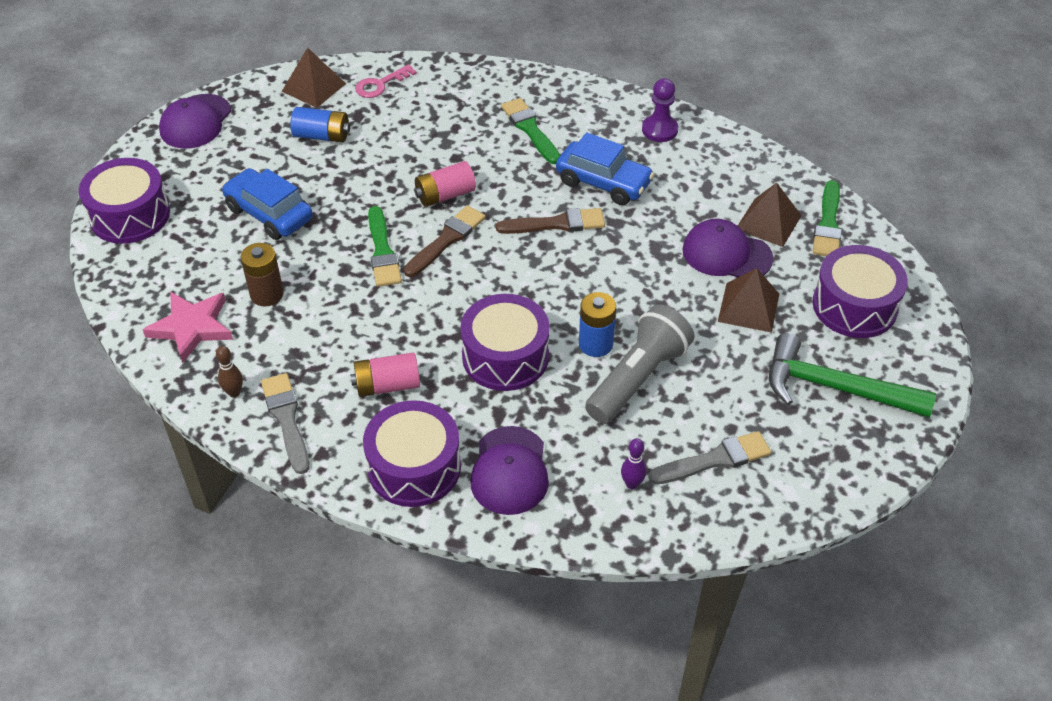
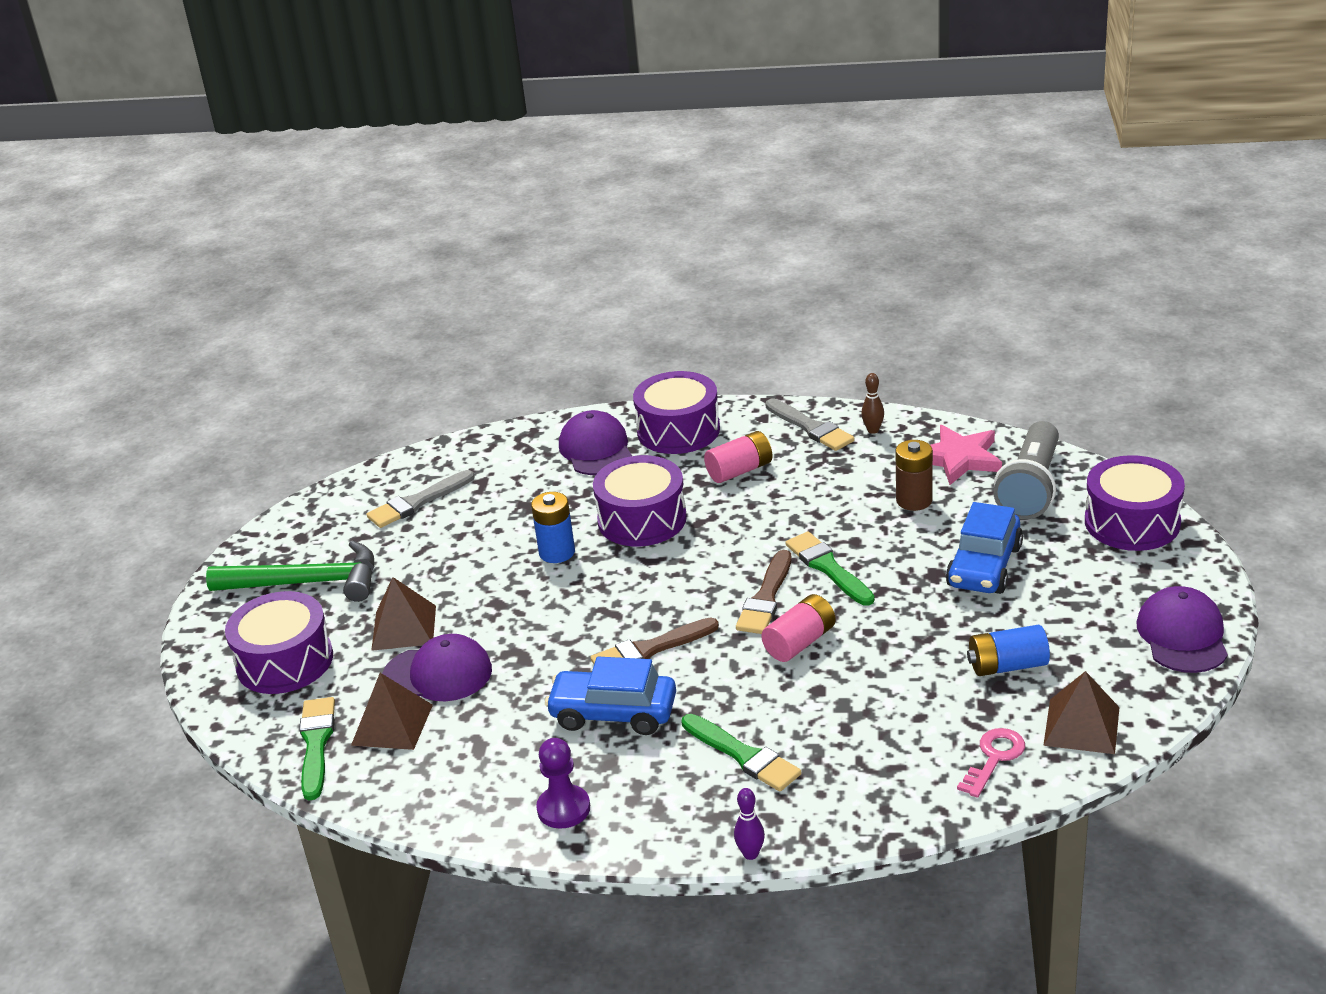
camera: 165 degrees right, 15 degrees down
(269, 214) = (984, 566): blue car -> blue car turned 90 degrees clockwise
(632, 484) = (487, 469): purple bowling pin -> purple bowling pin (750, 854)
(638, 378) = (505, 538): grey flashlight -> grey flashlight (1030, 488)

